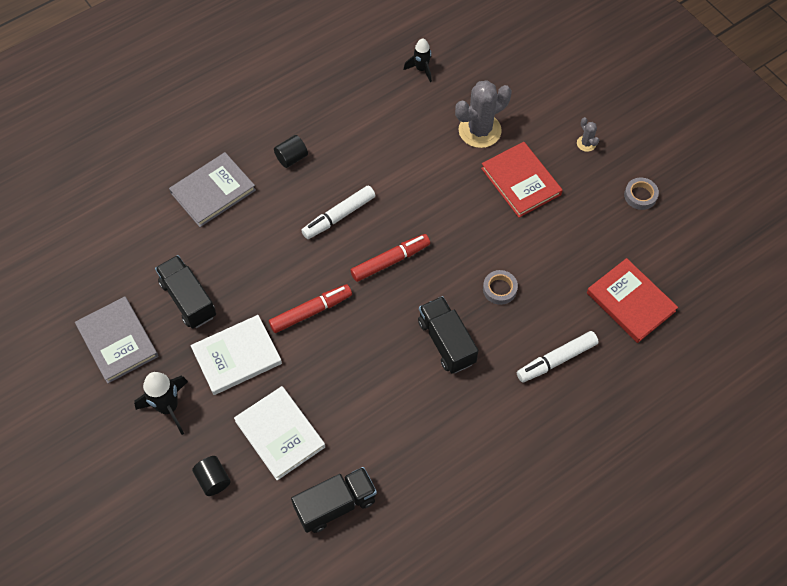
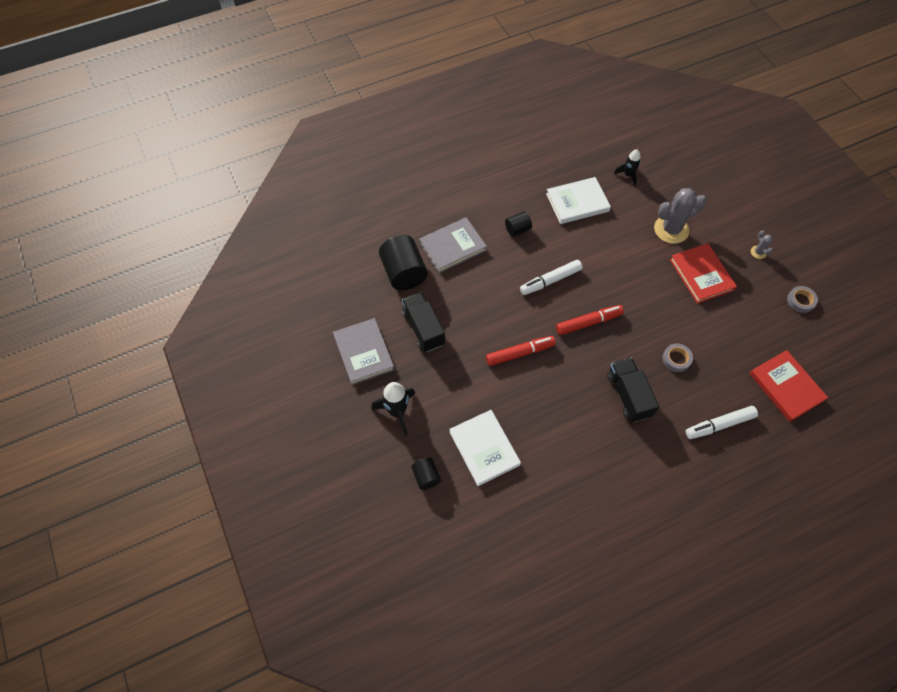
camera: 10 degrees right, 0 degrees up
(156, 234) = (404, 273): none -> black cylinder
(237, 356) = (456, 380): white book -> white book (577, 202)
(335, 504) = (523, 514): black truck -> none

